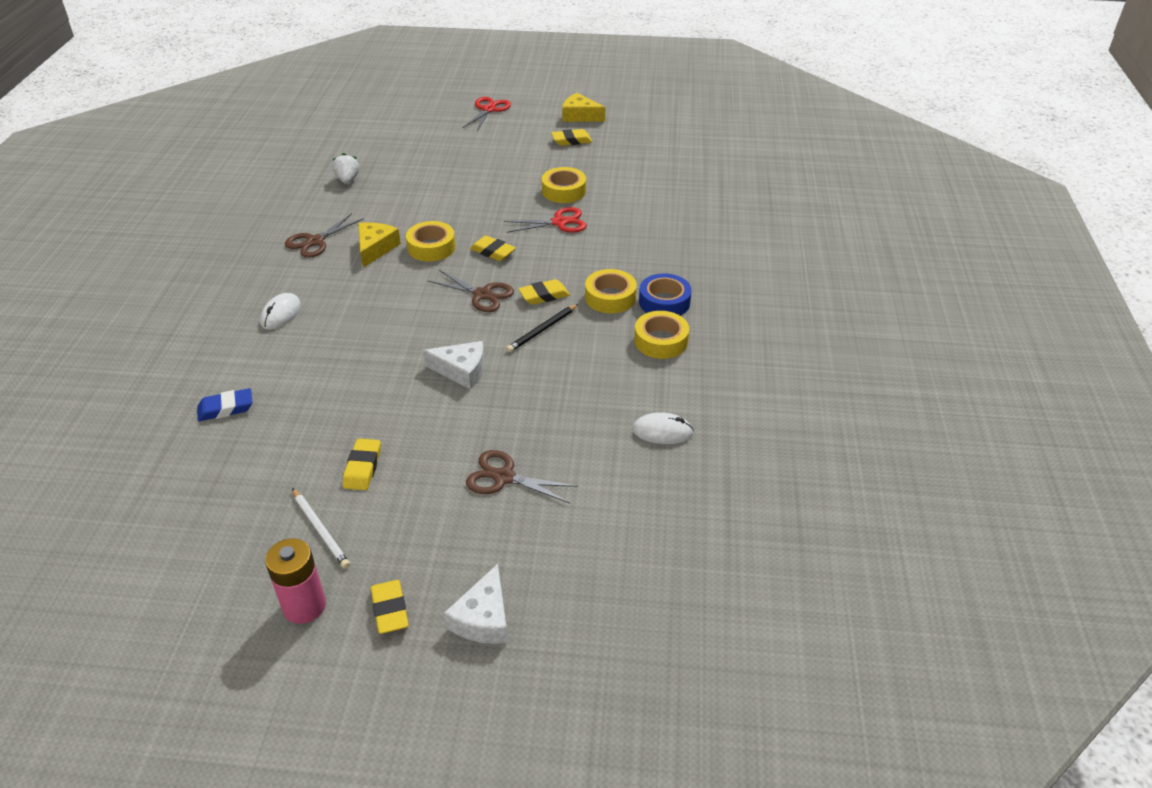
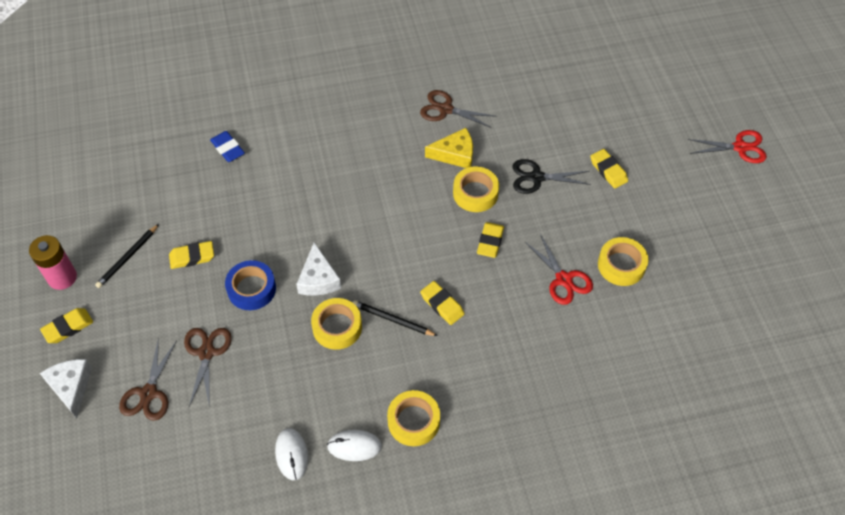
camera: 70 degrees right, 15 degrees up
(281, 314) = (343, 131): white mouse -> white mouse (354, 446)
(320, 530) = (128, 257): white pencil -> black pencil
(347, 180) = (548, 90): white strawberry -> none
(440, 210) = (536, 177): none -> black scissors
(482, 295) = (423, 257): brown scissors -> brown scissors (148, 393)
(483, 618) = (71, 387): white cheese -> white cheese turned 75 degrees clockwise
(571, 141) = (722, 241): yellow eraser -> yellow eraser (608, 171)
(580, 116) = (780, 232): yellow cheese -> none
(610, 297) = (462, 360): yellow tape -> yellow tape (337, 327)
(664, 302) = (474, 409): blue tape -> blue tape (251, 289)

